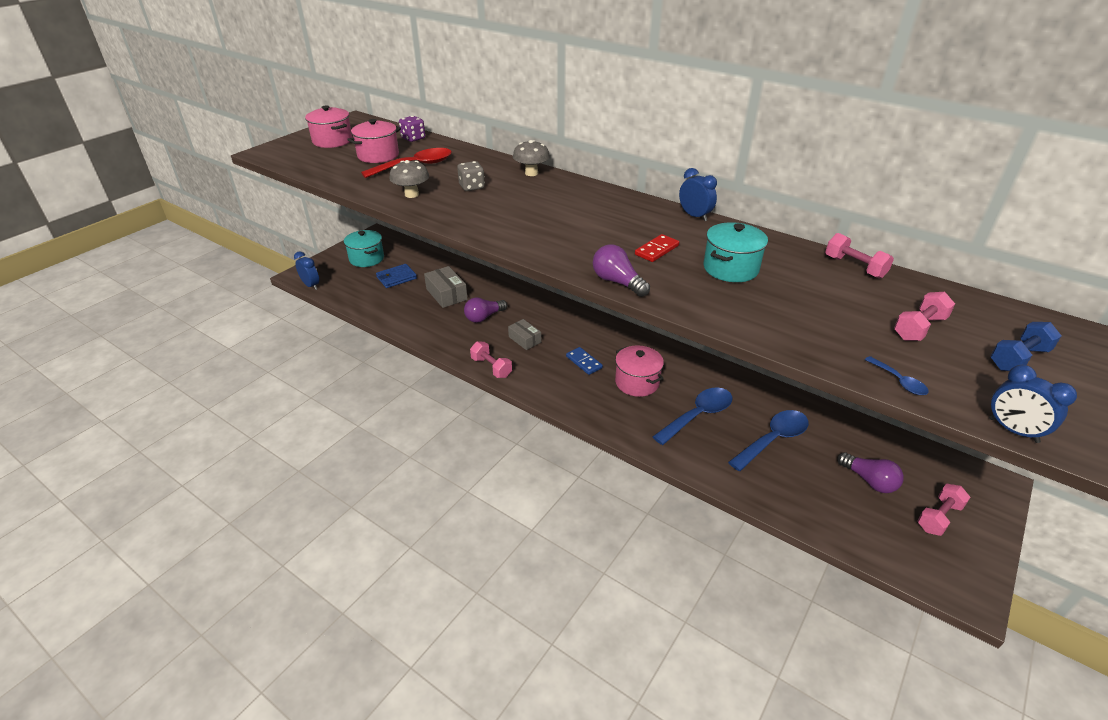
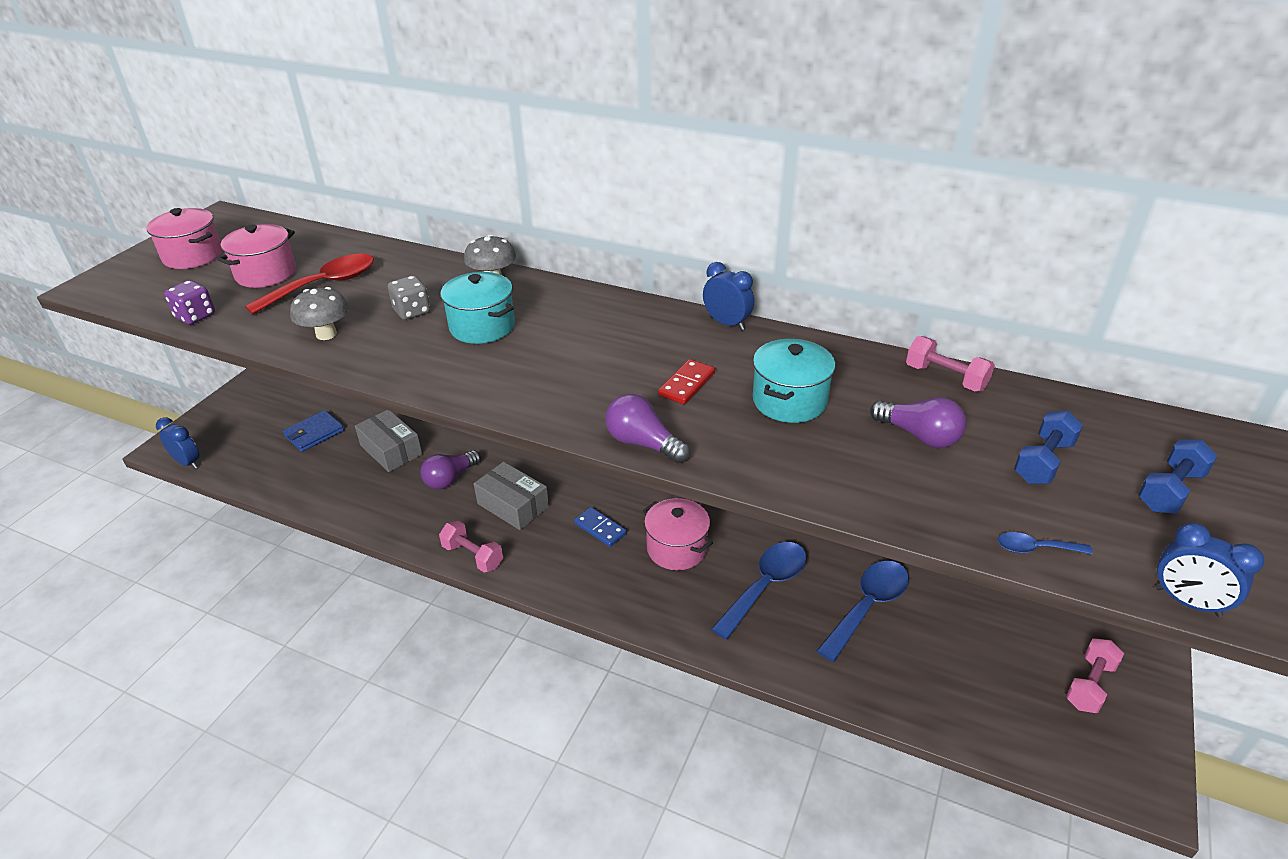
camera: 10 degrees left, 0 degrees up
(366, 259) = (265, 408): turquoise pot -> turquoise pot (482, 327)
(413, 138) = (313, 240): purple dice -> purple dice (195, 316)
(524, 339) = (513, 505): grey box -> grey box, size x1.53
(869, 481) = (997, 647): purple light bulb -> purple light bulb (919, 436)
(898, 381) = (1035, 548): blue spoon -> blue spoon turned 135 degrees clockwise
(919, 328) = (1043, 462): pink dumbbell -> blue dumbbell

